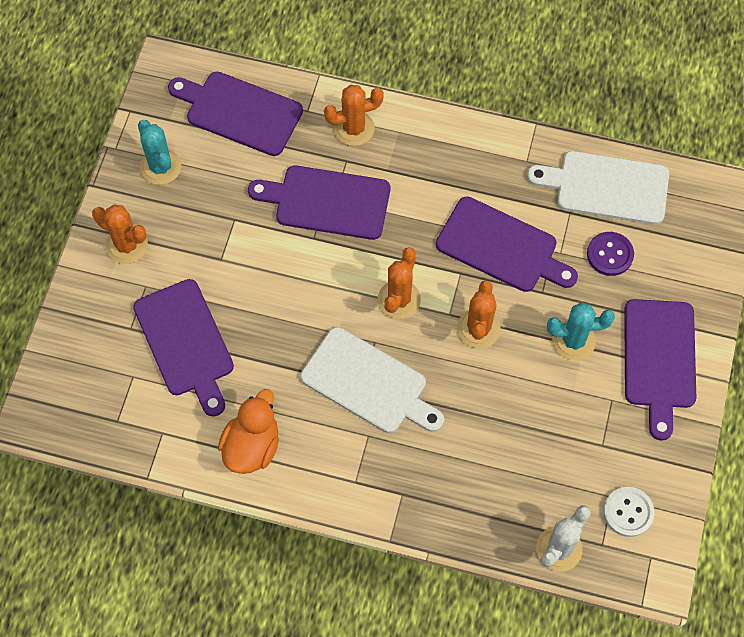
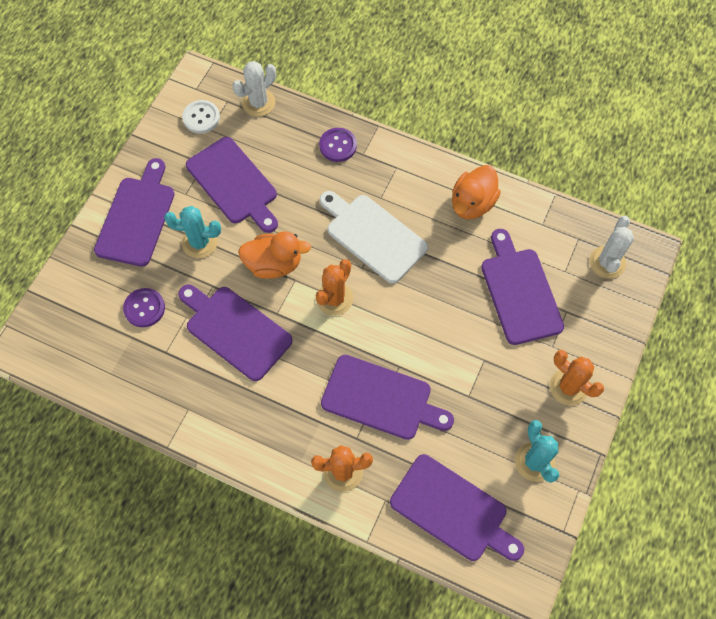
camera: 170 degrees left, 0 degrees up
(82, 396) = (607, 262): none -> white cactus
(437, 501) = (338, 145): none -> purple button
(478, 329) = (274, 264): orange cactus -> orange duck
(556, 424) = (234, 183): none -> purple cutting board
(606, 187) = (125, 370): white cutting board -> none

